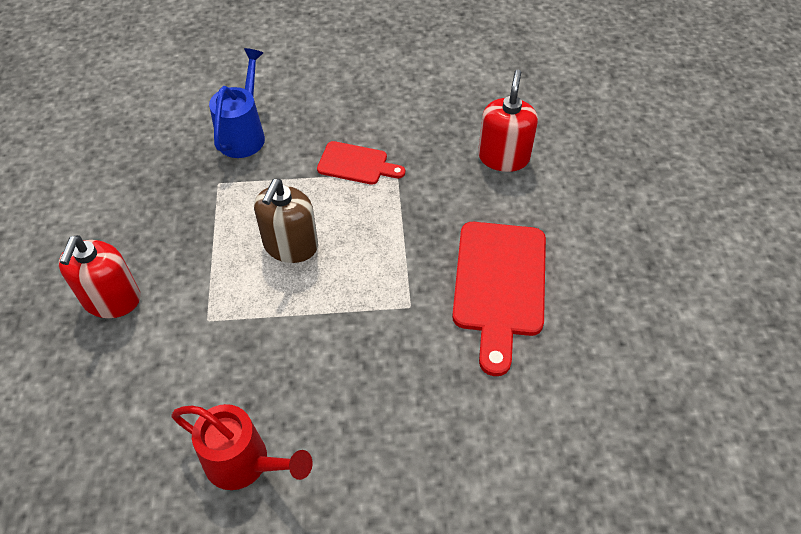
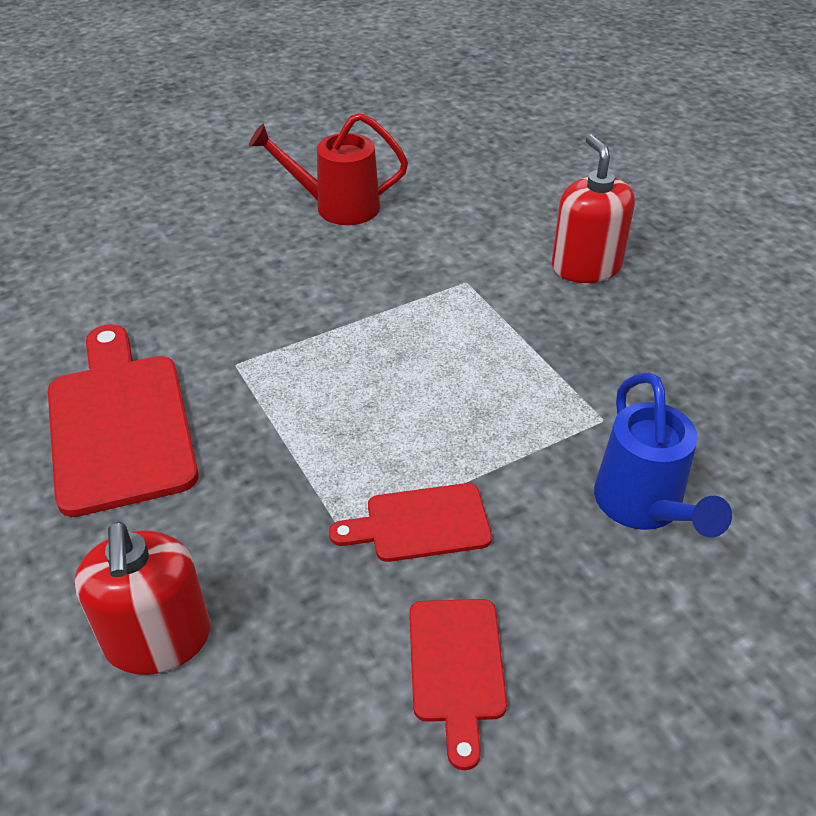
camera: 155 degrees right, 10 degrees down
(290, 245) = (433, 378): brown soap dispenser -> none
(379, 104) = (456, 667): none -> red cutting board

